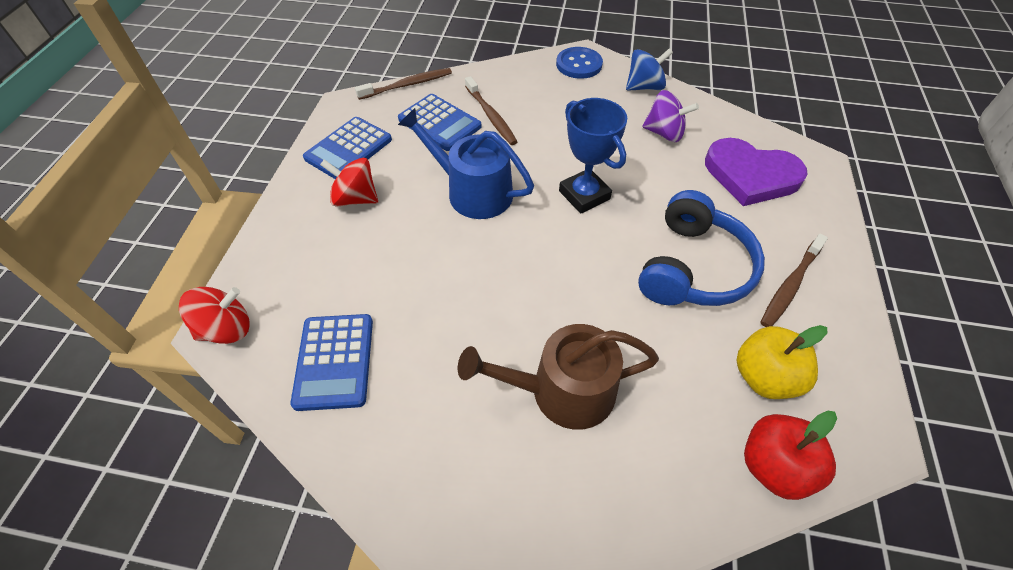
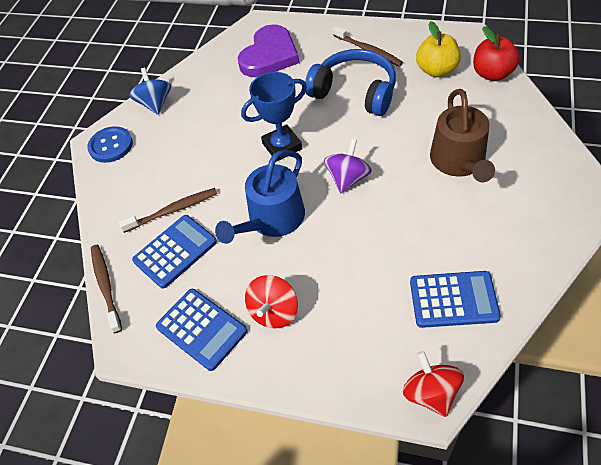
camera: 80 degrees left, 0 degrees up
(664, 133) = (216, 96): purple spinning top -> purple spinning top (348, 178)

